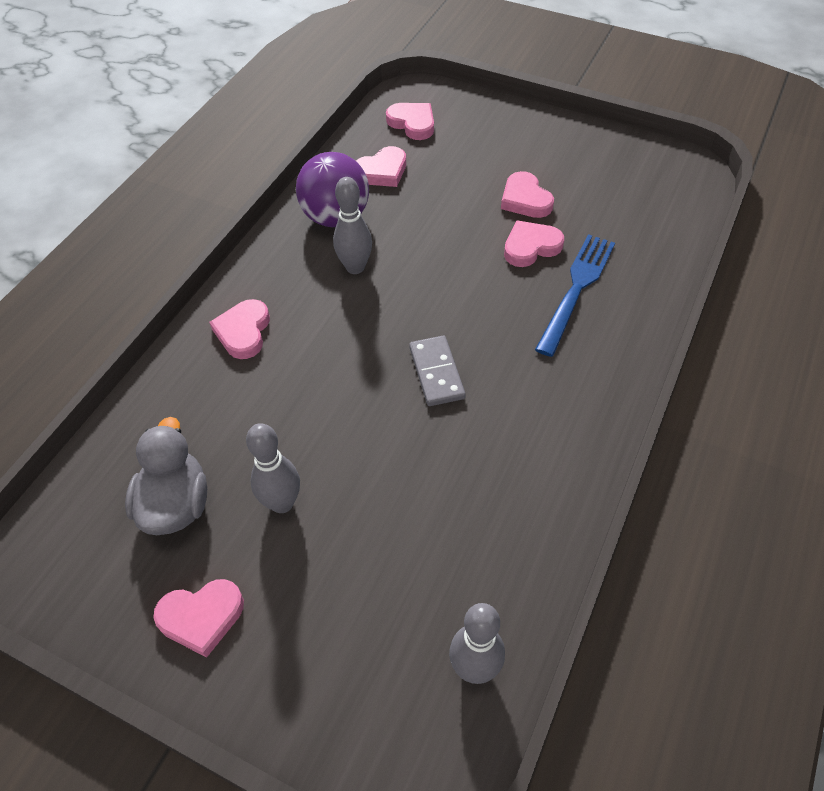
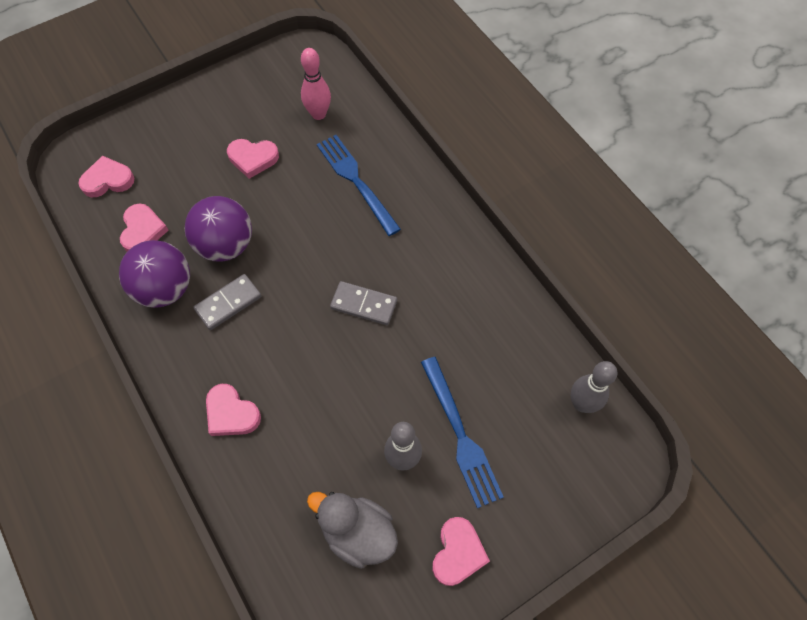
camera: 60 degrees left, 10 degrees up
(344, 547) = (461, 436): none -> blue fork
(355, 267) = (228, 303): grey bowling pin -> grey domino
(414, 232) = (226, 245): none -> purple ball
(531, 247) = (299, 183): pink heart -> none
(625, 218) = (318, 114): none -> pink bowling pin

